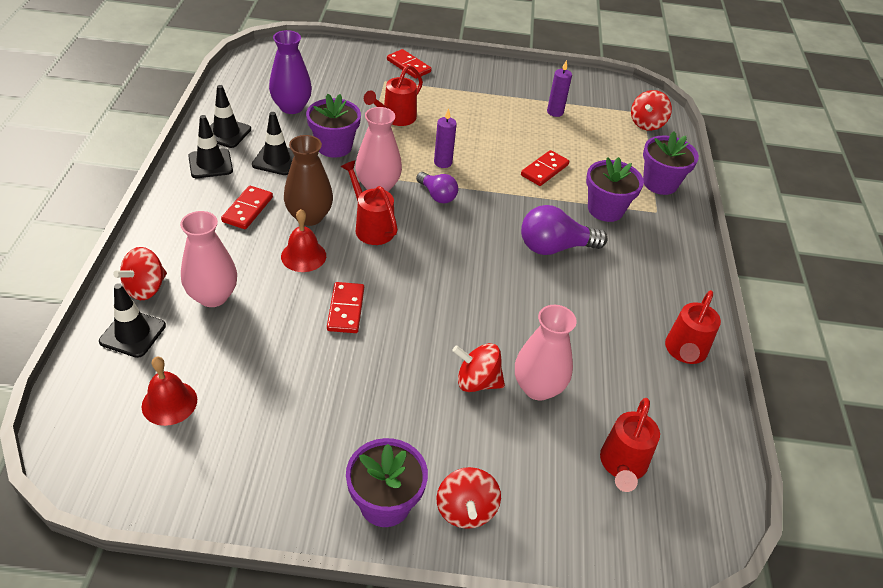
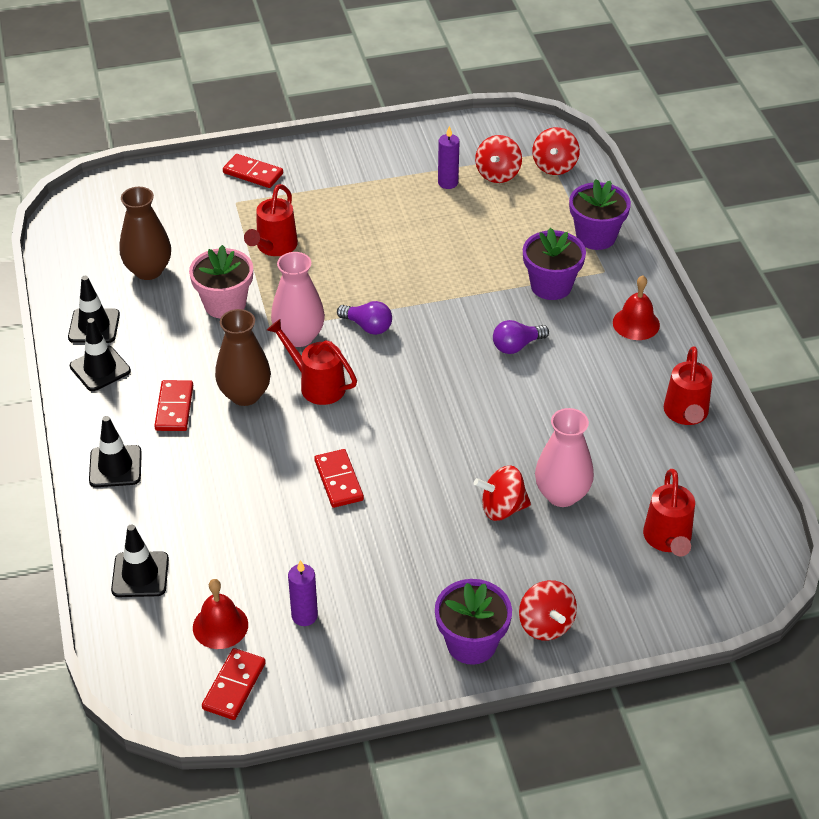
camera: 15 degrees left, 0 degrees up
(146, 288) = (122, 526): red spinning top -> red spinning top (498, 174)
(213, 296) = (196, 511): pink vase -> none
(276, 160) = (170, 340): black traffic cone -> black traffic cone (115, 466)
(291, 107) = (148, 270): purple vase -> brown vase
(303, 256) = (264, 439): red bell -> red bell (636, 323)
(334, 146) = (225, 304): purple flower pot -> pink flower pot
(443, 162) = (354, 285): purple candle -> purple candle (304, 616)
(544, 170) = (467, 259): red domino -> red domino (234, 686)
(554, 247) = (516, 346): purple light bulb -> purple light bulb, size x0.62

